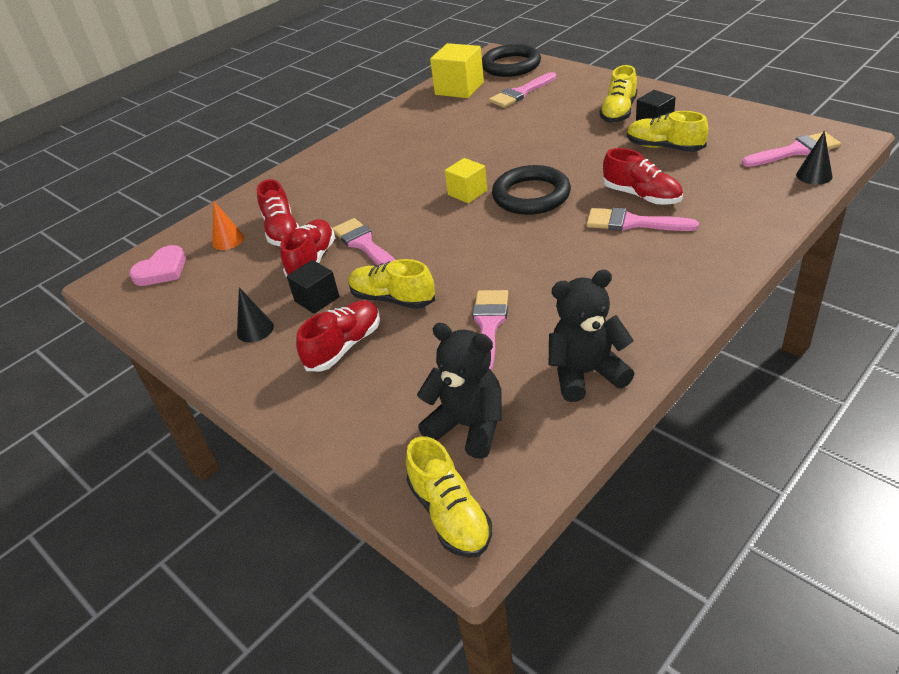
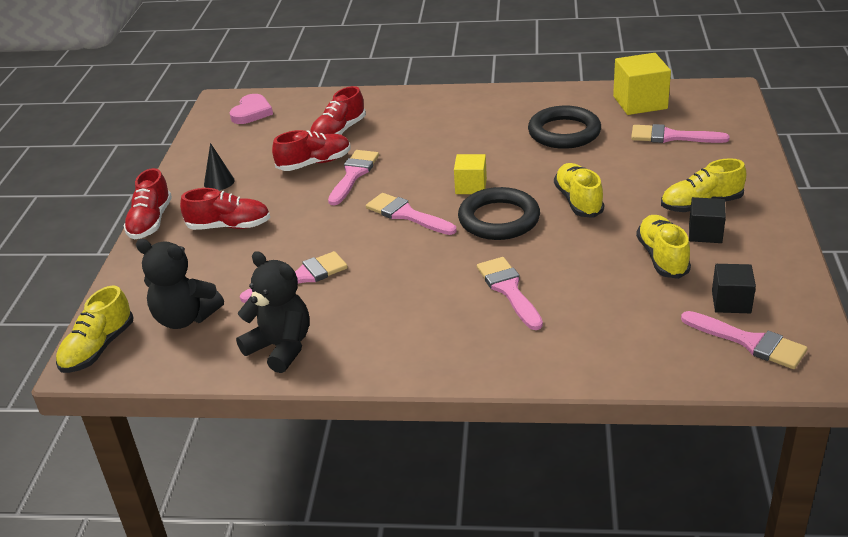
camera: 50 degrees right, 5 degrees down
(162, 270) = (251, 112): pink heart -> pink heart turned 75 degrees counterclockwise
(228, 240) = (307, 117): orange cone -> none
(317, 299) = (271, 189): black cube -> black cube (731, 302)
(392, 299) = (298, 220): yellow shoe -> yellow shoe (578, 201)
(466, 236) = (407, 215): none -> pink brush
(468, 426) = (185, 318): black teddy bear -> black teddy bear turned 120 degrees clockwise
(511, 65) = (719, 108): black ring -> black ring (564, 132)
(641, 196) = (559, 277): red shoe -> red shoe (150, 222)
(814, 175) = (711, 370): black cone -> none

